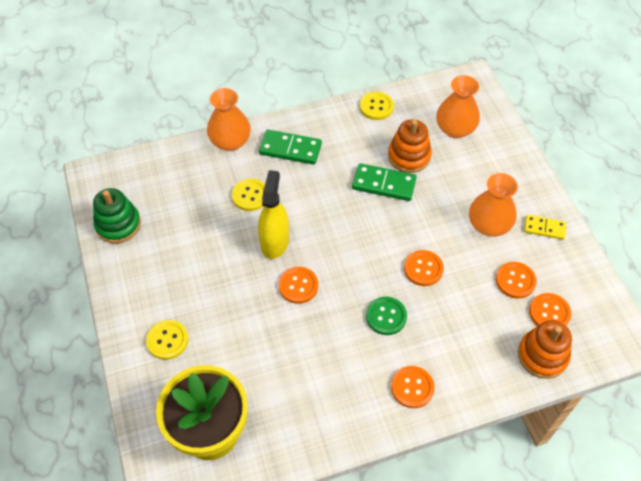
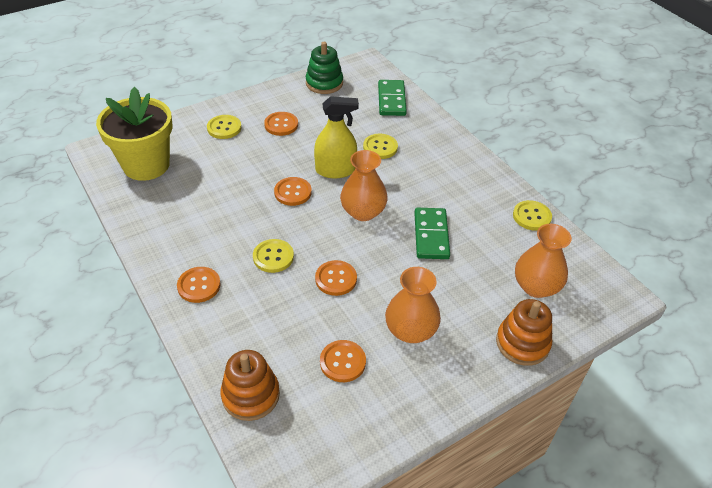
camera: 75 degrees right, 10 degrees down
(230, 142) = (435, 125): orange vase -> orange vase (363, 212)
(290, 149) = (444, 163): green domino -> green domino (391, 100)
(386, 316) = (273, 257): green button -> yellow button
(409, 156) = (477, 251): orange stacking toy -> orange stacking toy (522, 343)
(544, 228) = (426, 387): yellow domino -> none
(549, 313) = (307, 399): orange button -> orange button (281, 125)

